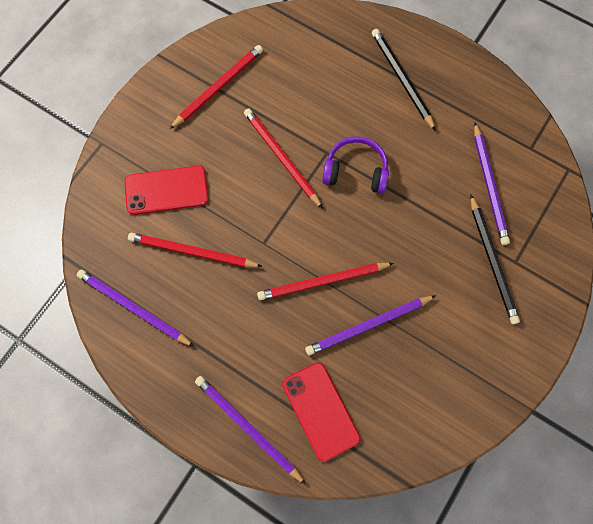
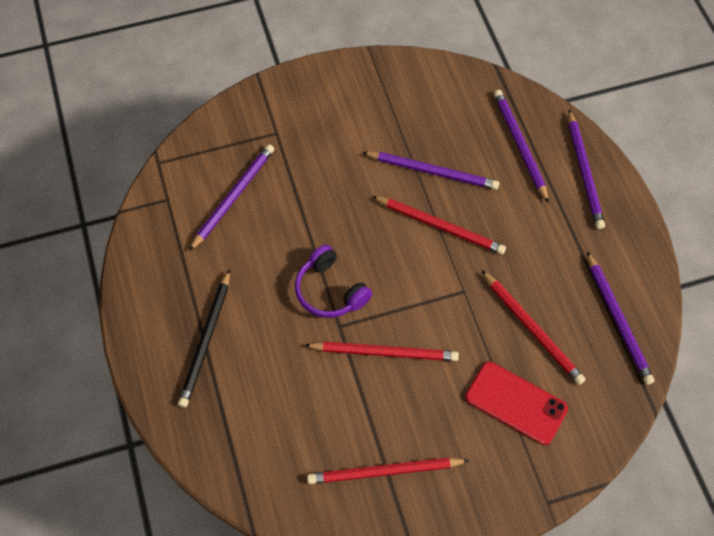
camera: 140 degrees left, 10 degrees down
(281, 158) = (384, 352): red pencil -> red pencil turned 90 degrees counterclockwise
(320, 411) = (519, 145): red phone -> purple pencil
(492, 261) = (293, 145): black pencil -> none

